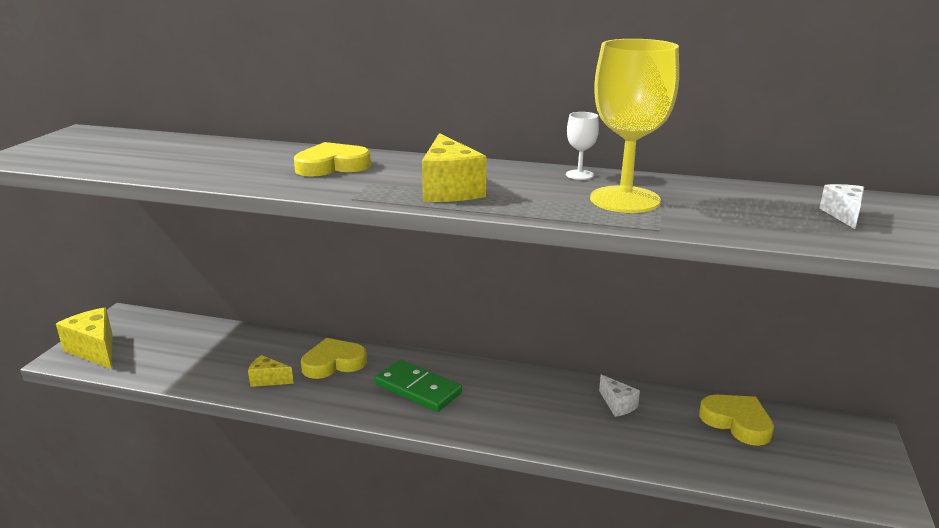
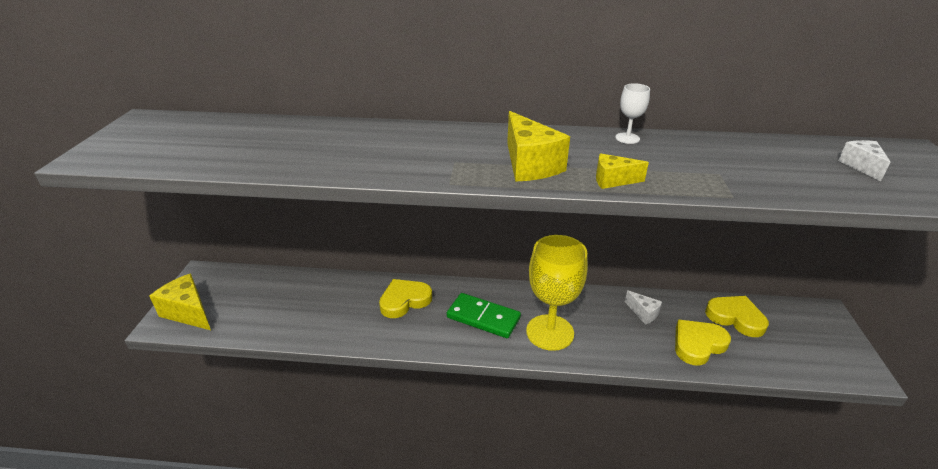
camera: 10 degrees left, 10 degrees up
(268, 380) = (355, 324): yellow cheese -> yellow cheese (613, 180)
(332, 166) = (408, 144): yellow heart -> yellow heart (698, 344)
(625, 200) = (683, 164): yellow goblet -> yellow goblet (550, 332)

